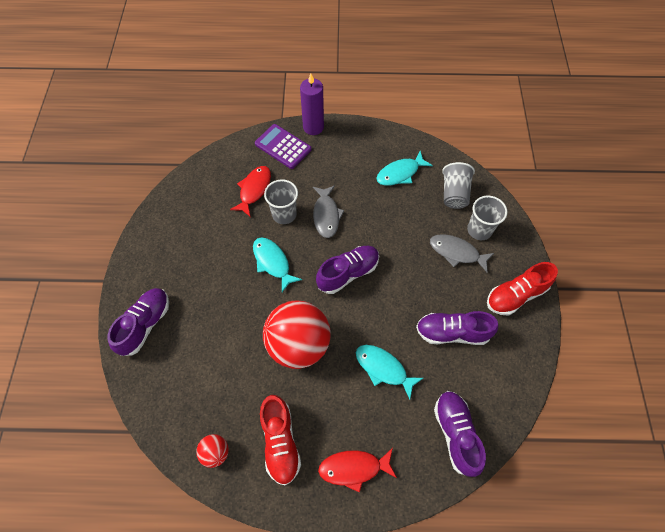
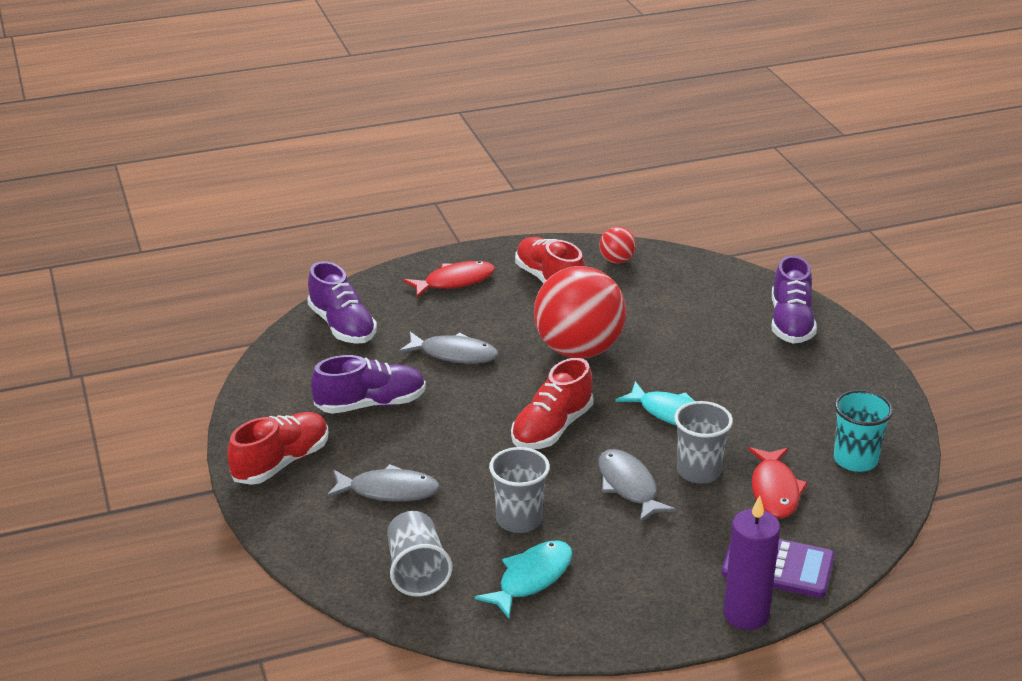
camera: 160 degrees right, 30 degrees down
(199, 196) = (855, 460): none -> turquoise cup
(348, 273) = (552, 428): purple shoe -> red shoe
(383, 368) = (454, 354): turquoise fish -> grey fish
(479, 230) = (357, 529): grey cup -> grey cup (519, 520)

